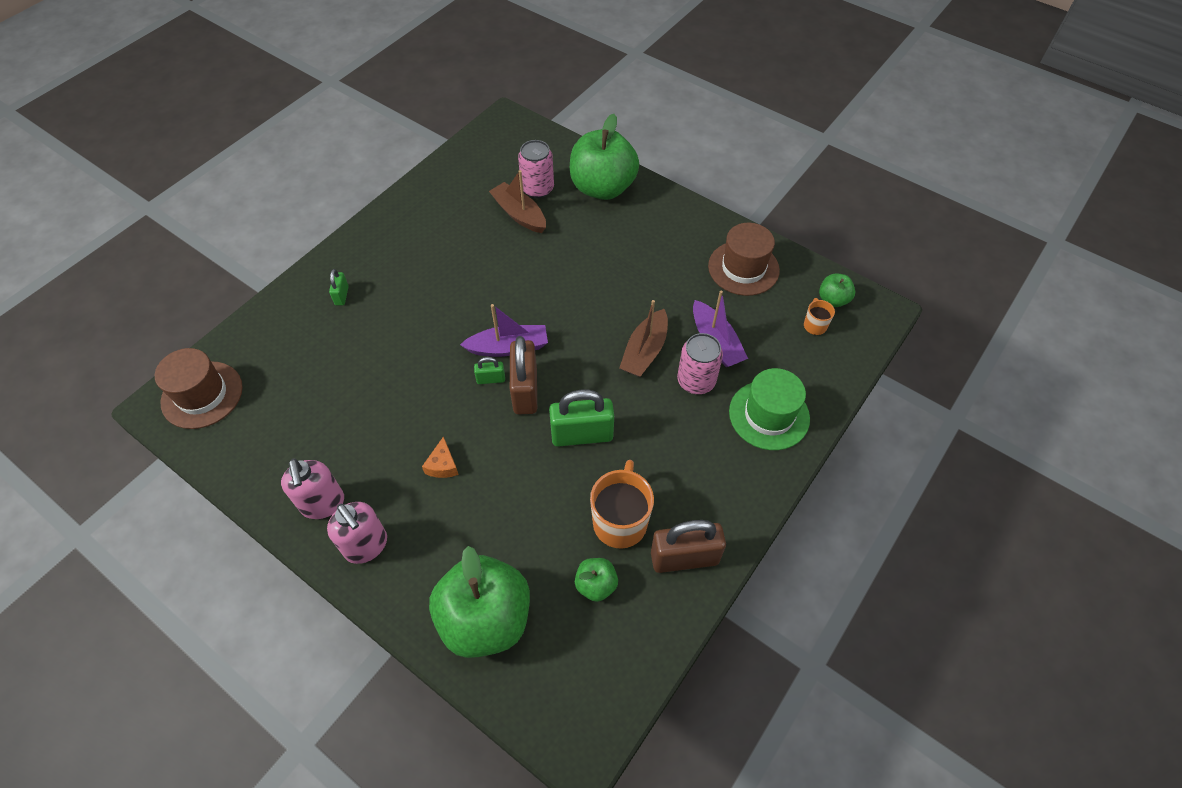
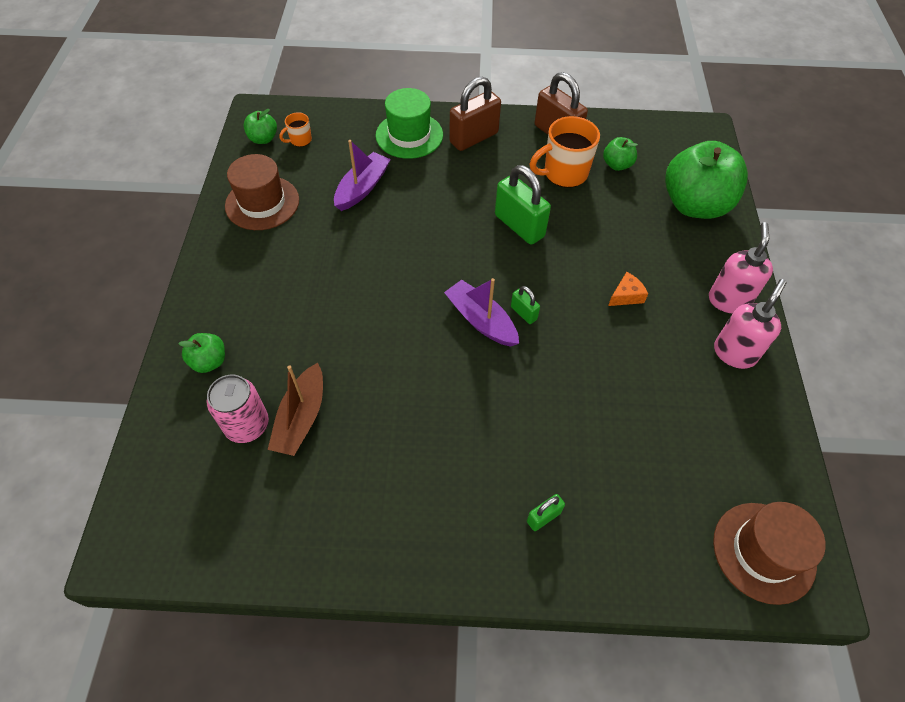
camera: 125 degrees left, 0 degrees up
(525, 390) = (513, 283): brown padlock -> brown padlock (474, 138)
(602, 188) = (209, 361): green apple -> green apple, size x0.45
(644, 351) = (407, 226): brown boat -> none
(696, 381) = (411, 184): pink can -> none

